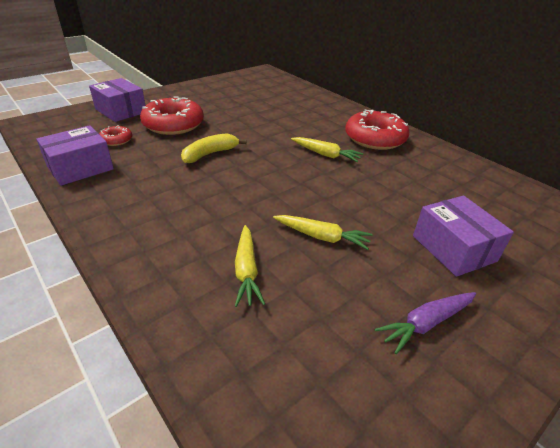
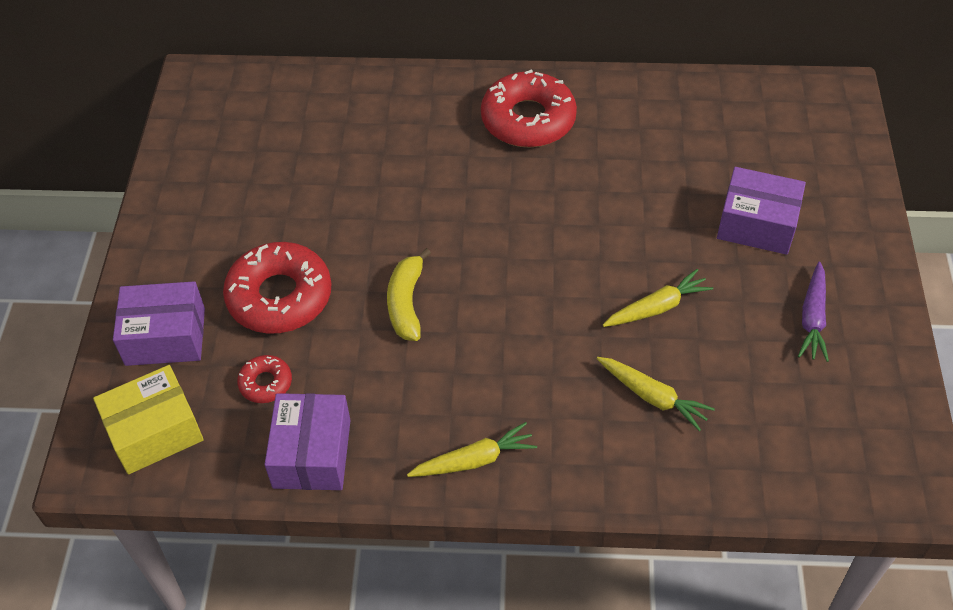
camera: 45 degrees left, 15 degrees up
(62, 127) = (154, 431): none -> yellow box
(325, 154) = (518, 194): yellow carrot -> yellow carrot (474, 460)

